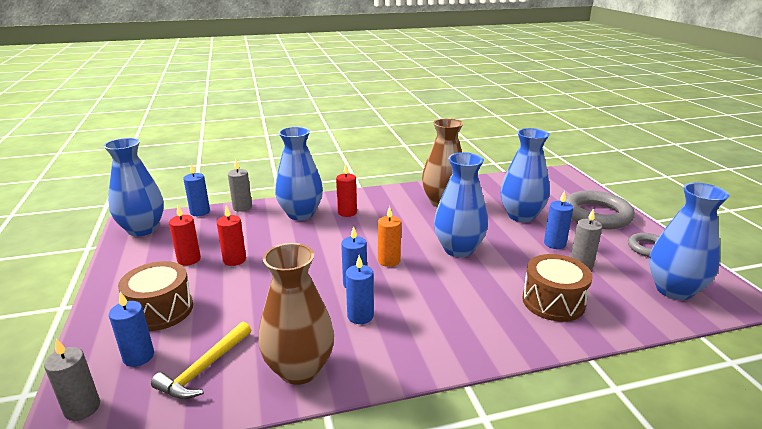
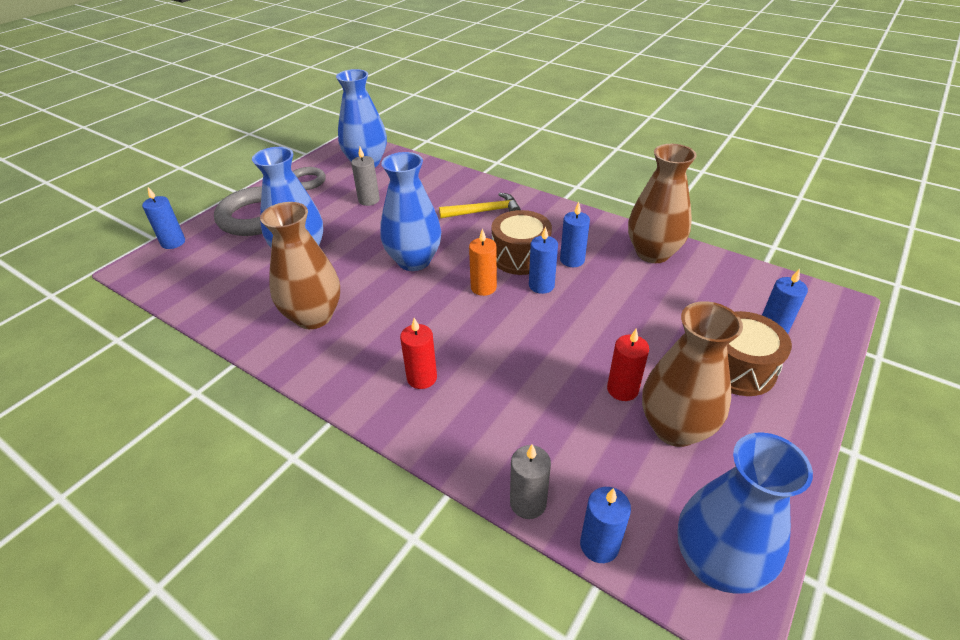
camera: 130 degrees left, 15 degrees up
(82, 408) = (825, 313): grey candle -> none
(189, 259) = (675, 428): red candle -> brown vase
(204, 369) = (721, 290): yellow hammer -> yellow hammer (484, 211)
(301, 214) = (472, 418): blue vase -> none
(553, 302) = (440, 196): brown drum -> brown drum (520, 256)
(554, 244) = (345, 220): blue candle -> blue candle (173, 242)

